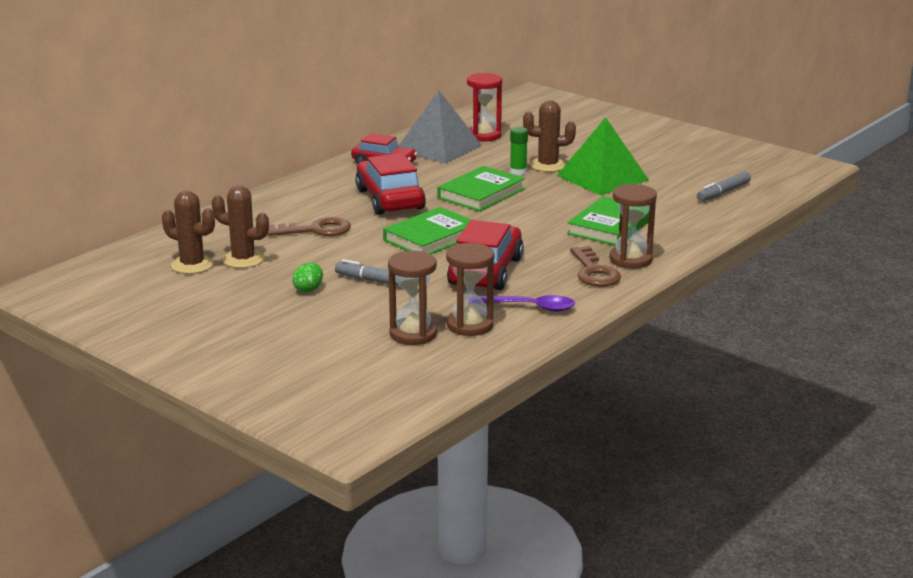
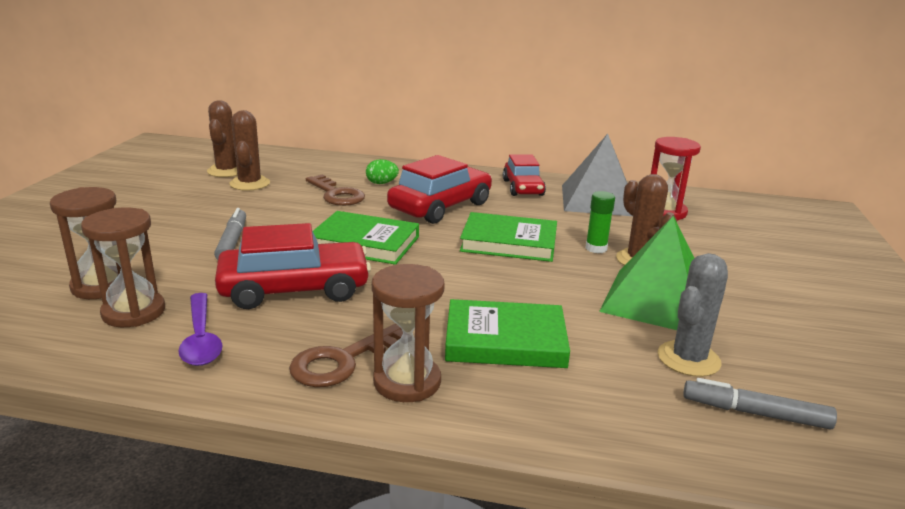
camera: 60 degrees right, 0 degrees up
(308, 289) = (197, 218): green egg -> green egg (381, 183)
(668, 190) = (688, 359): none -> grey cactus

